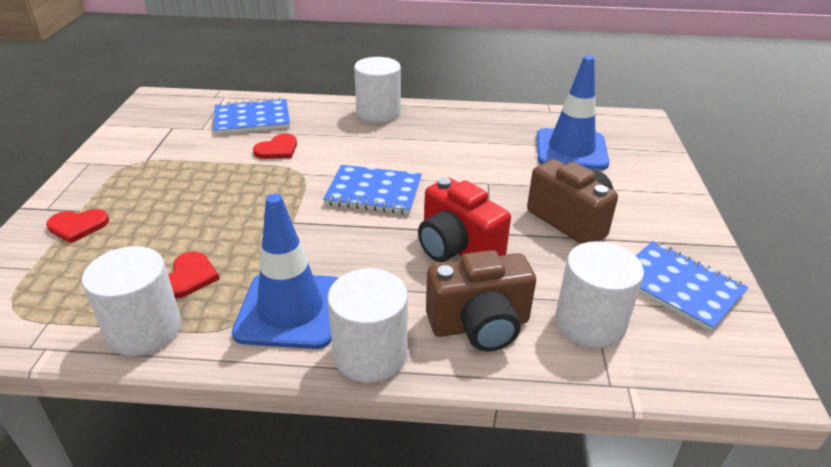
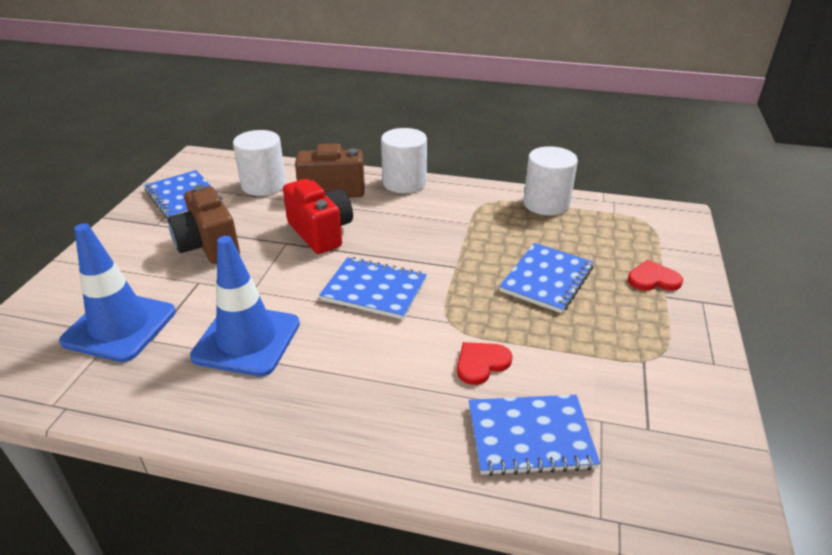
camera: 170 degrees left, 0 degrees up
(190, 276) = (530, 231): red heart -> none
(196, 216) = (546, 279): none -> blue notebook
(290, 310) = (453, 206): blue traffic cone -> blue traffic cone (247, 340)
(378, 112) = (330, 432): white cylinder -> none

